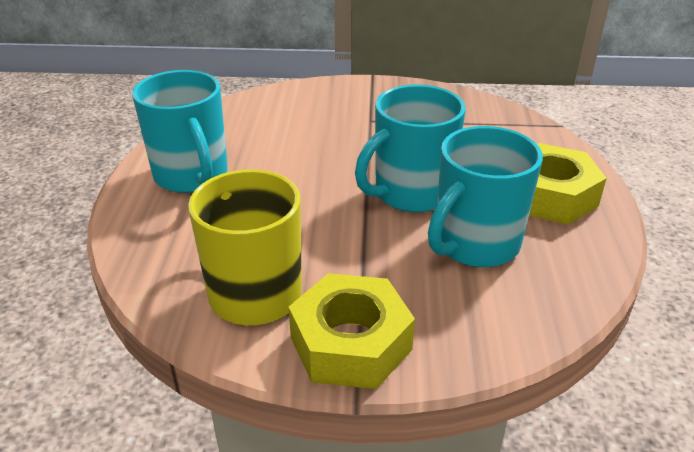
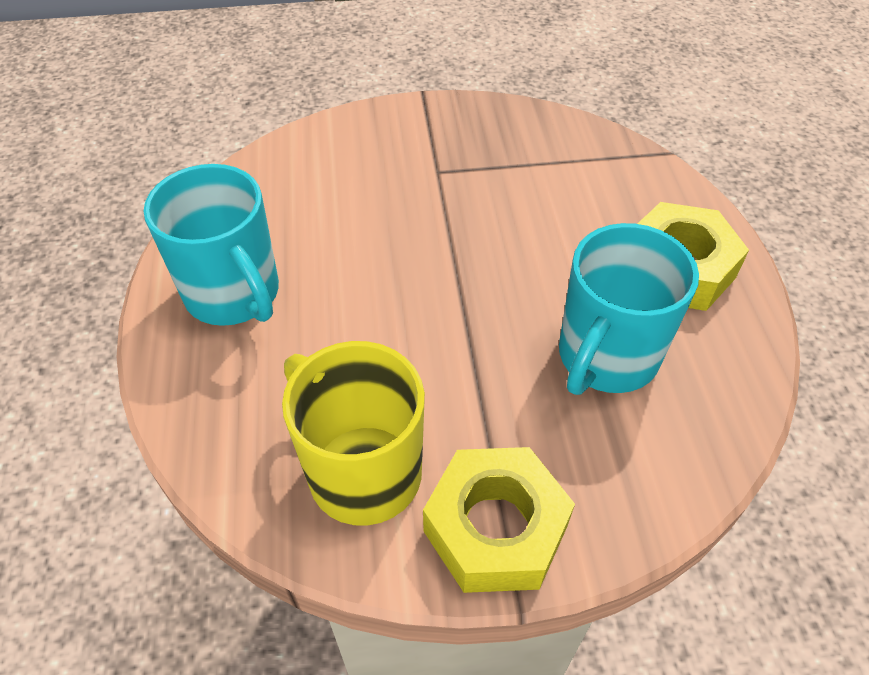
camera: 10 degrees left, 15 degrees up
(411, 193) = (514, 287): turquoise mug -> none

